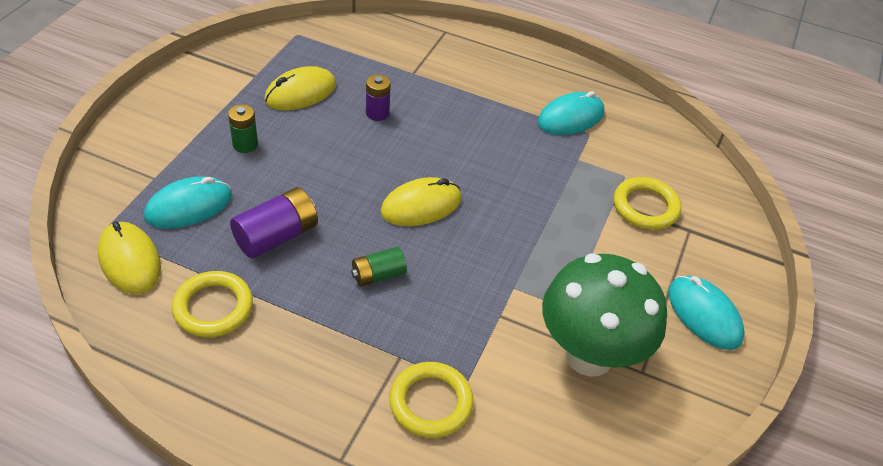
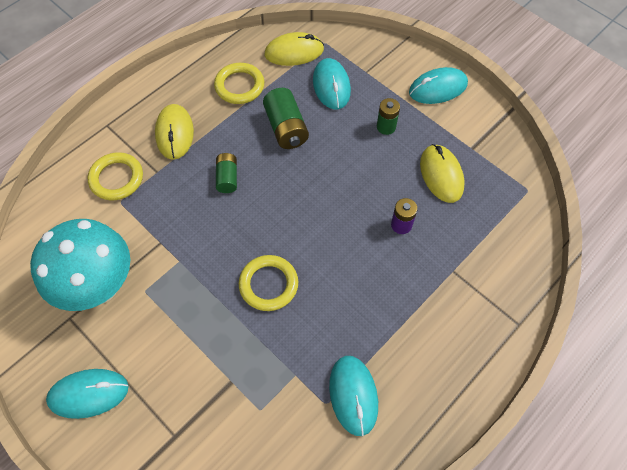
camera: 115 degrees right, 15 degrees up
(170, 110) = (438, 88): none -> turquoise mouse
(277, 236) = (286, 128): purple battery -> green battery
(421, 206) = (282, 225): yellow mouse -> yellow mouse (175, 133)
(589, 355) = (100, 287): green mushroom -> turquoise mushroom
(645, 207) = (215, 408): yellow ring -> yellow ring (268, 284)

